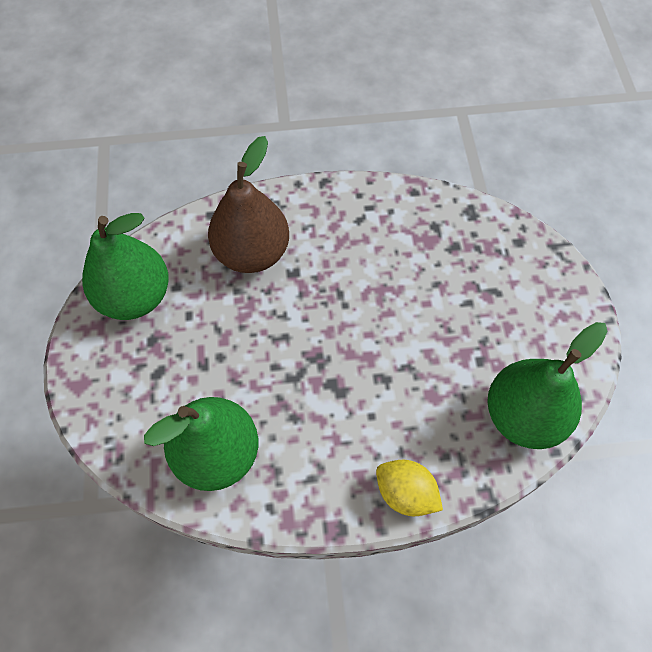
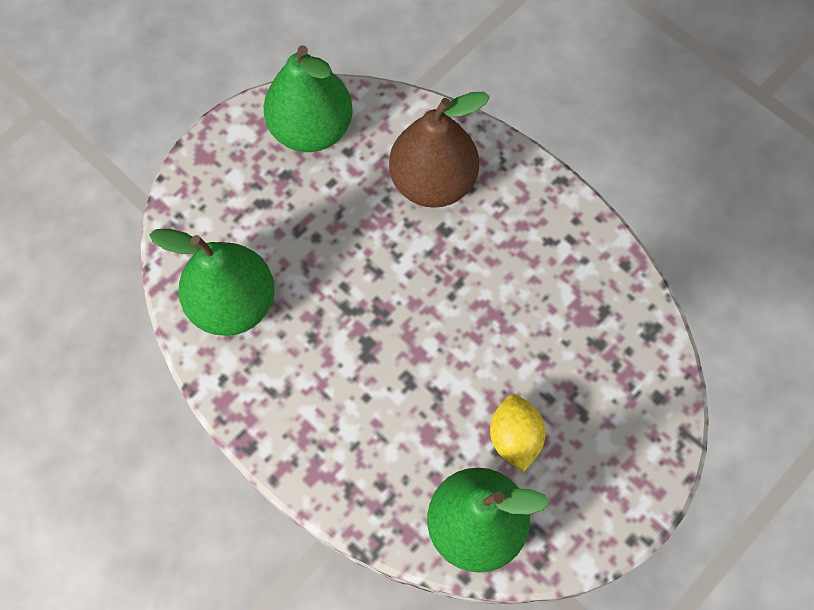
camera: 50 degrees right, 5 degrees up
(405, 493) = (320, 476): yellow lemon -> yellow lemon (515, 438)

